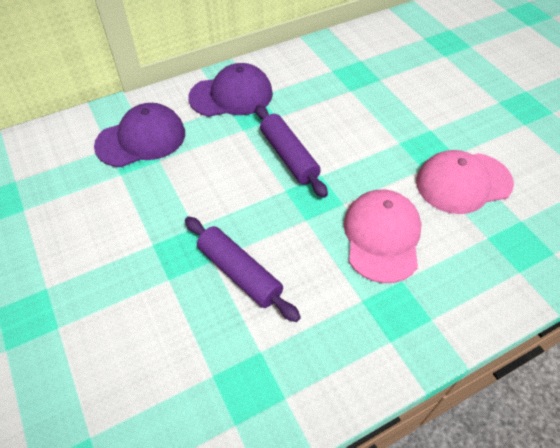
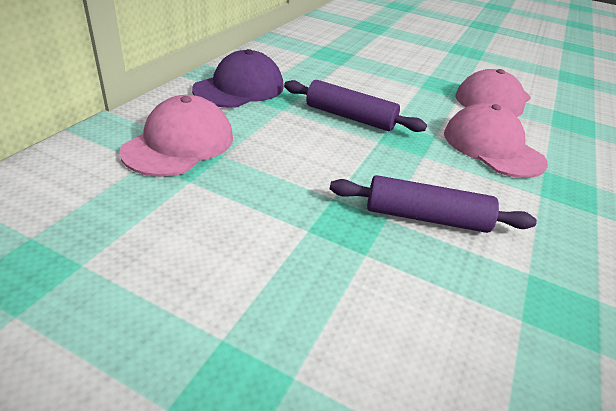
camera: 40 degrees left, 15 degrees down
(141, 139) = (179, 143): purple cap -> pink cap

